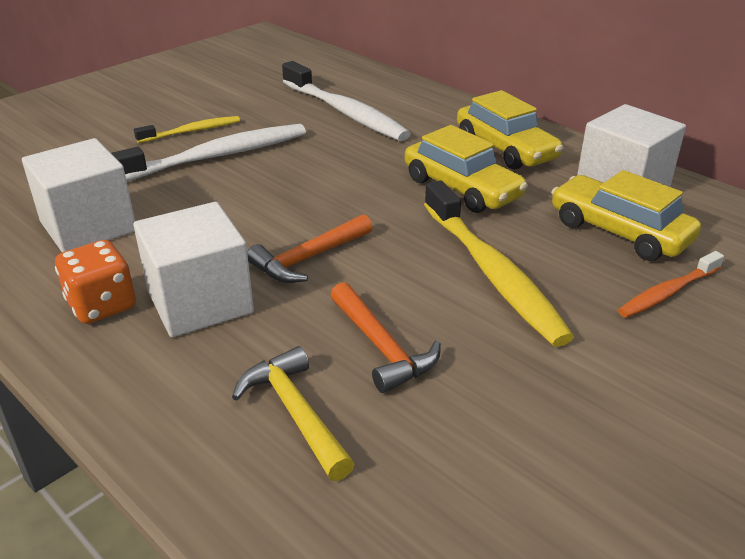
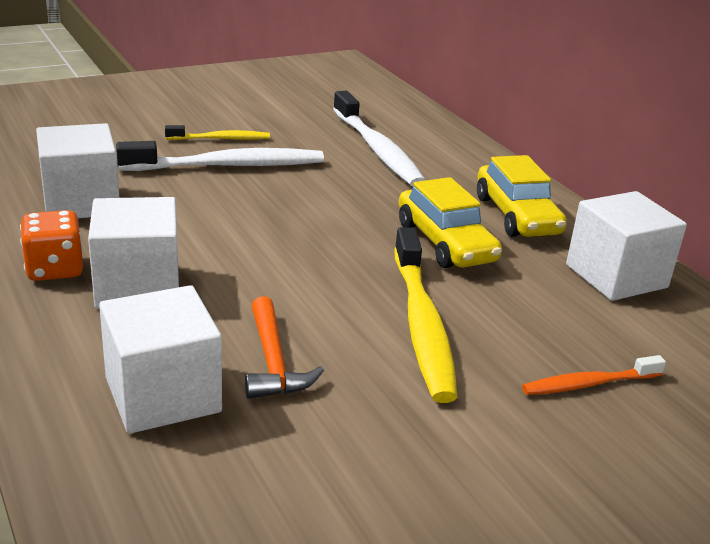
camera: 15 degrees right, 5 degrees down
(295, 413) = (163, 395): yellow hammer -> white cube
(308, 258) = (256, 272): orange hammer -> none
(619, 231) = (580, 317): yellow car -> none

